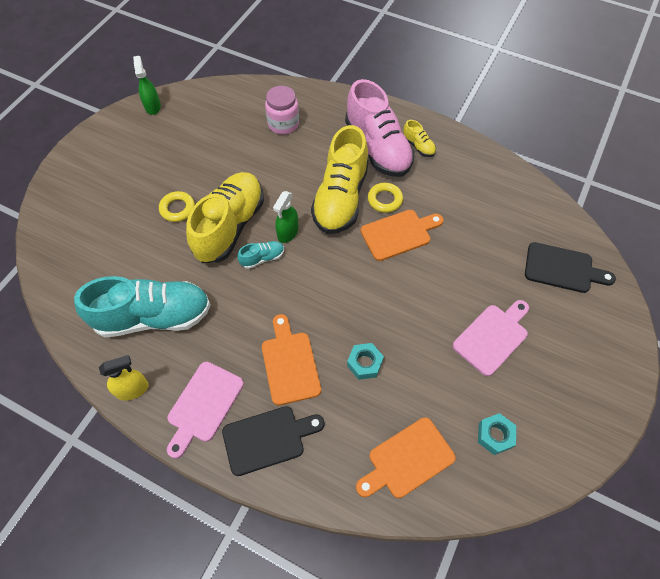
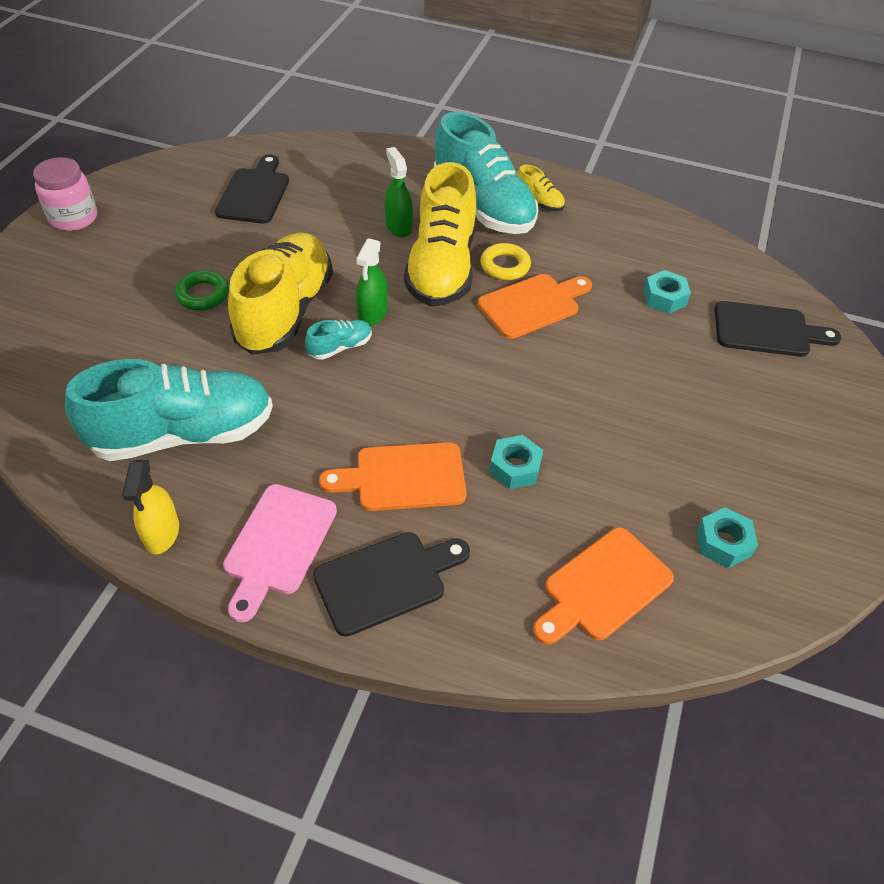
camera: 10 degrees left, 10 degrees down
(133, 389) = (162, 533): yellow spray bottle -> yellow spray bottle turned 120 degrees clockwise
(152, 106) = (150, 175): green spray bottle -> green spray bottle (398, 227)
(177, 209) = (203, 295): yellow ring -> green ring
(221, 126) = (255, 193): none -> black cutting board
(283, 124) = (344, 186): pink jar -> pink jar (74, 218)
(290, 363) = (403, 477): orange cutting board -> orange cutting board turned 75 degrees counterclockwise
(377, 148) = (483, 206): pink shoe -> turquoise shoe
(492, 337) = (691, 419): pink cutting board -> none
(493, 235) = (664, 298): none -> turquoise nut

